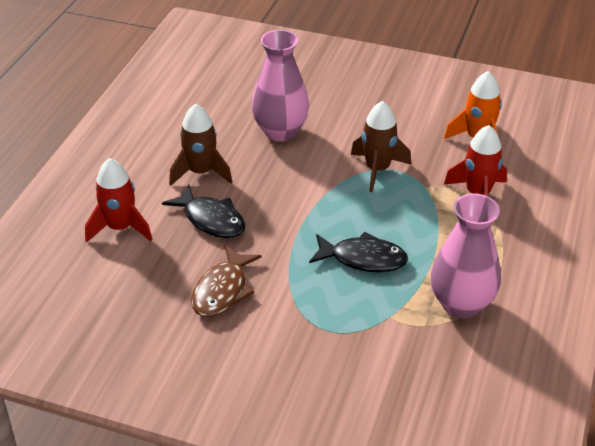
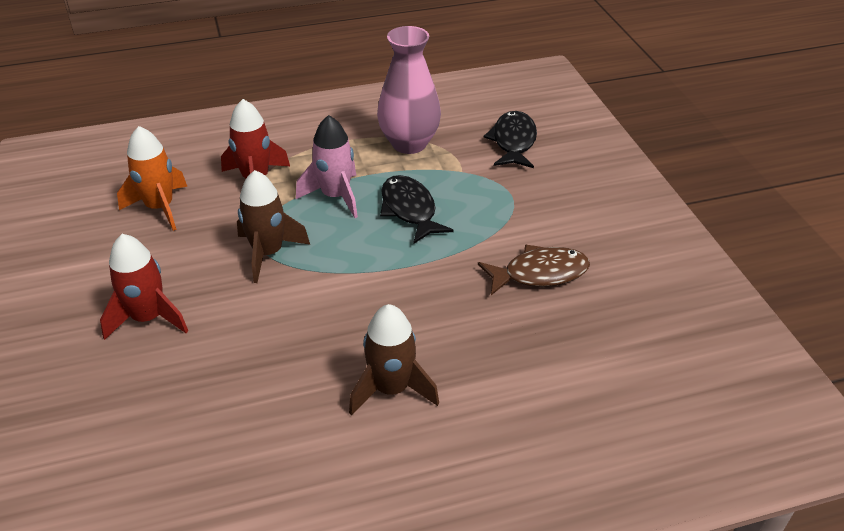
camera: 125 degrees left, 0 degrees up
(120, 228) = (545, 401): red rocket -> red rocket (148, 318)
(211, 220) = (459, 334): black fish -> black fish (513, 142)
(280, 131) = (255, 360): pink vase -> none
(417, 226) = (335, 196): none -> pink rocket

